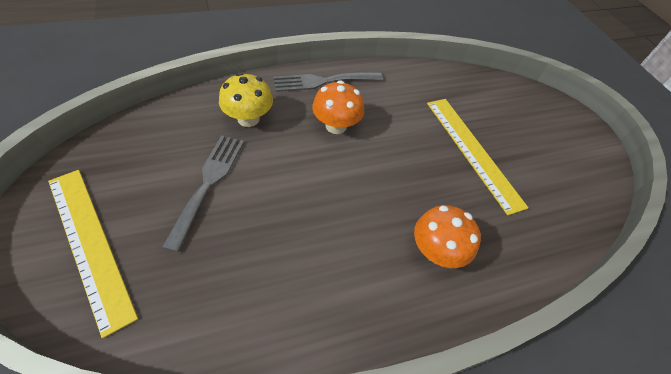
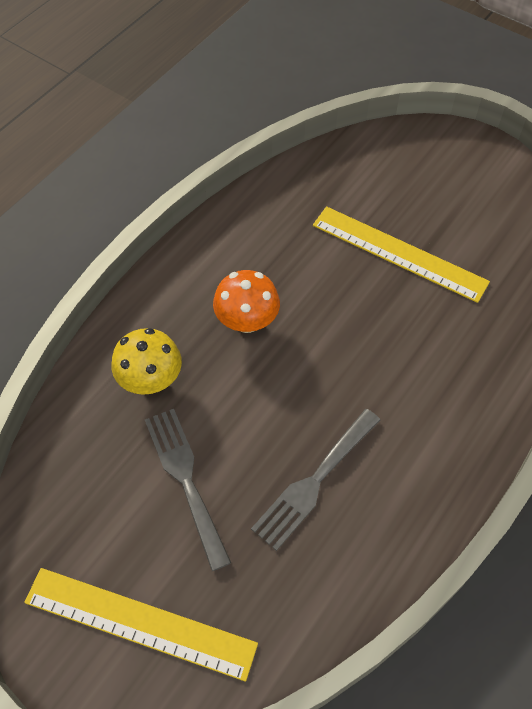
camera: 30 degrees left, 5 degrees up
(323, 81) = (183, 274): grey fork -> grey fork (314, 482)
(436, 251) = (446, 385): orange mushroom -> none

